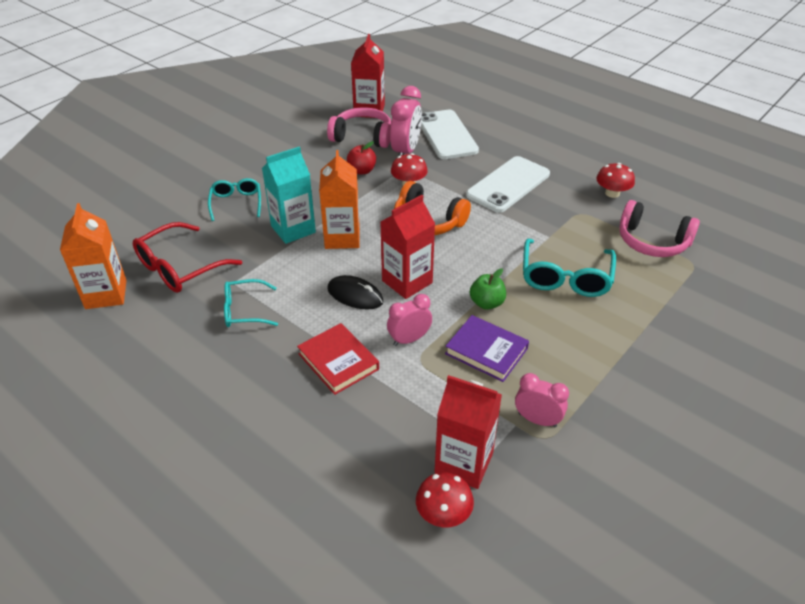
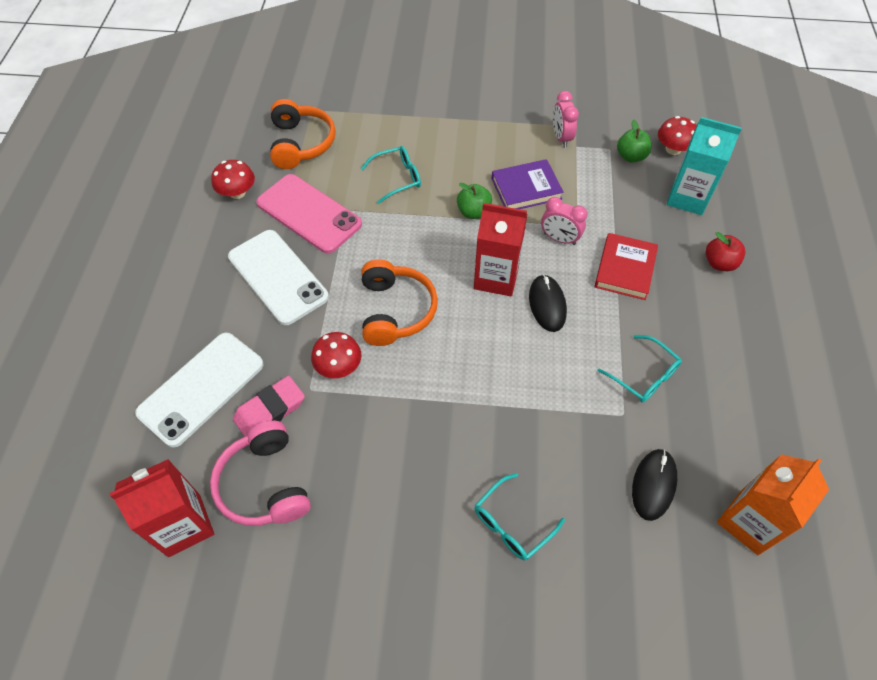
camera: 125 degrees left, 15 degrees up
(179, 268) = (653, 485): red glasses -> black mouse
(293, 229) = (505, 423): turquoise carton -> turquoise carton (687, 198)
(342, 237) = (480, 367): orange carton -> none
(362, 171) = (346, 431): red apple -> red apple (719, 263)
(406, 151) = (270, 410): pink clock -> pink eraser
(464, 463) = (631, 156): red carton -> green apple
(486, 351) = (526, 188): purple book -> purple book turned 75 degrees clockwise
(508, 184) = (277, 277): white phone -> white phone turned 45 degrees clockwise
(560, 217) = (309, 214): none -> pink phone
(565, 277) = (397, 178): turquoise glasses -> turquoise glasses, size x0.64
(652, 242) = (301, 143): pink headphones -> orange headphones

